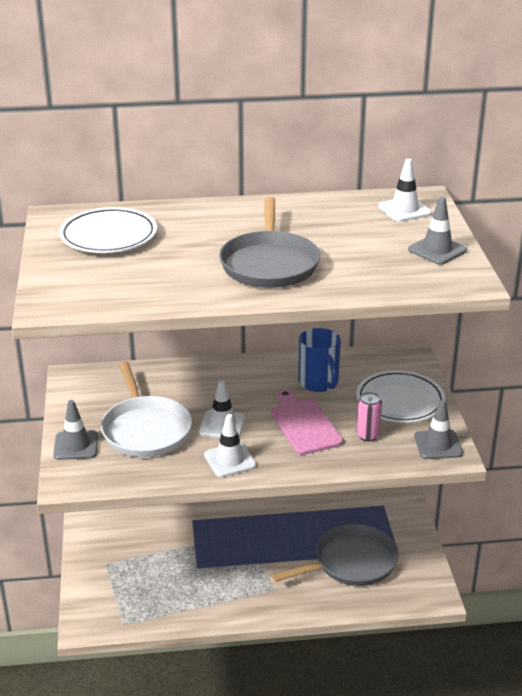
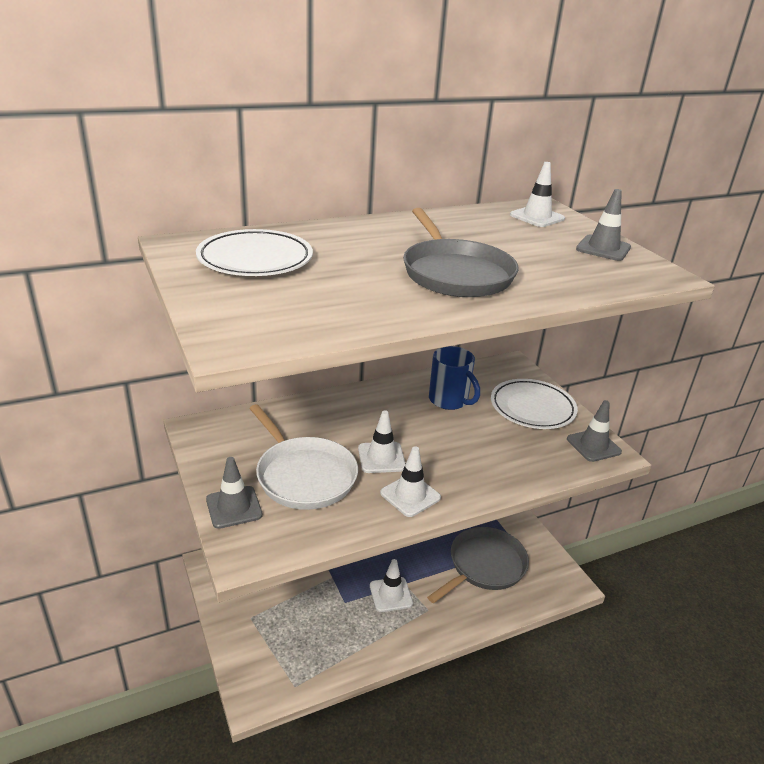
camera: 20 degrees left, 0 degrees up
(244, 569) = (391, 594): none -> white traffic cone
(304, 424) = (460, 444): pink cutting board -> none
(367, 435) = (526, 446): pink can -> none

